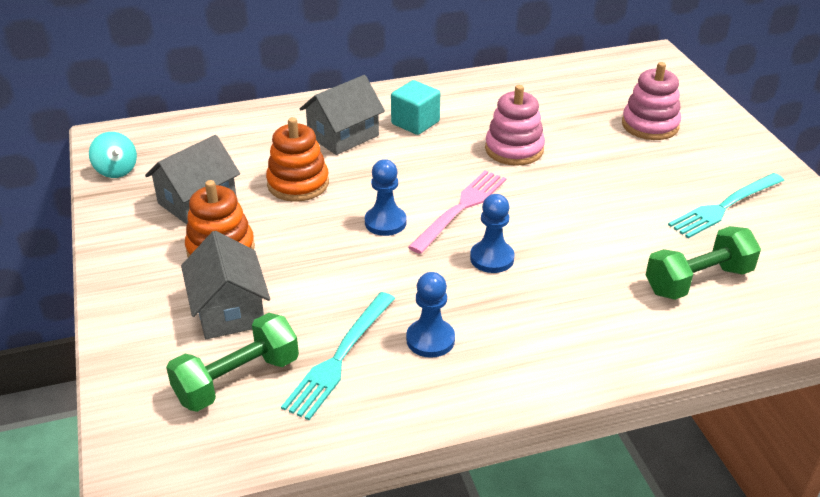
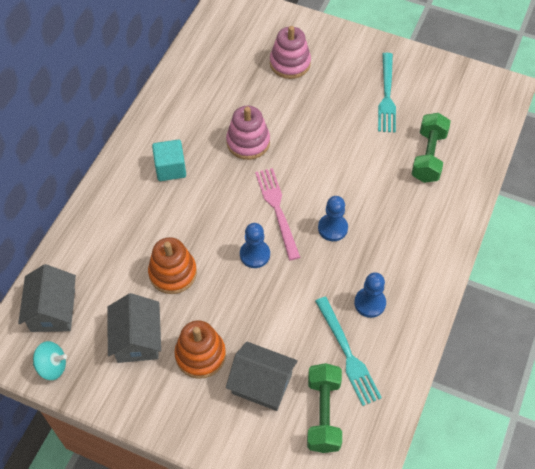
camera: 50 degrees left, 20 degrees up
(343, 136) = (145, 215): grey house -> grey house (53, 310)

